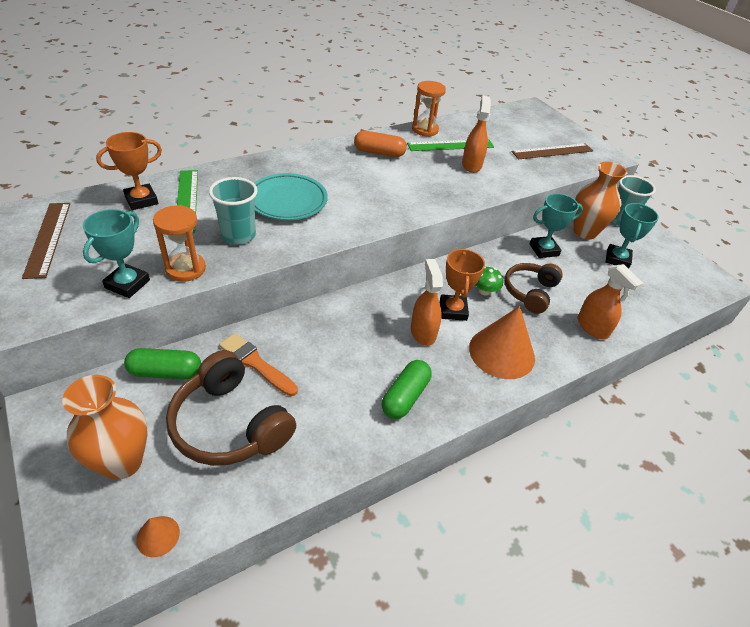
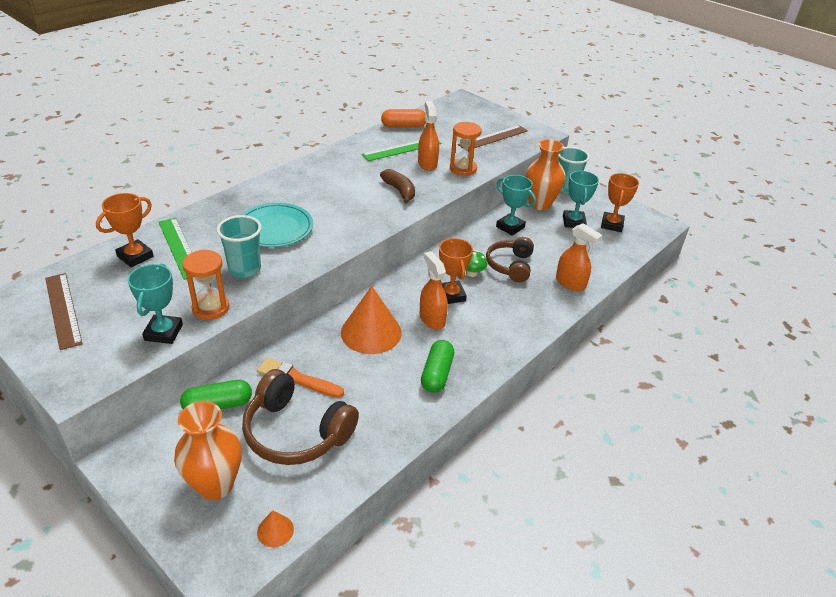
camera: 15 degrees left, 5 degrees down
(379, 153) = (340, 168): orange capsule -> orange capsule (403, 126)
(425, 130) = (373, 139): orange hourglass -> orange hourglass (463, 169)
(431, 187) = (399, 191): none -> brown banana
(501, 352) = (503, 320): orange cone -> orange cone (371, 332)
(544, 250) = (510, 227): turquoise trophy -> turquoise trophy turned 75 degrees clockwise
(661, 271) = (612, 224): none -> orange trophy

